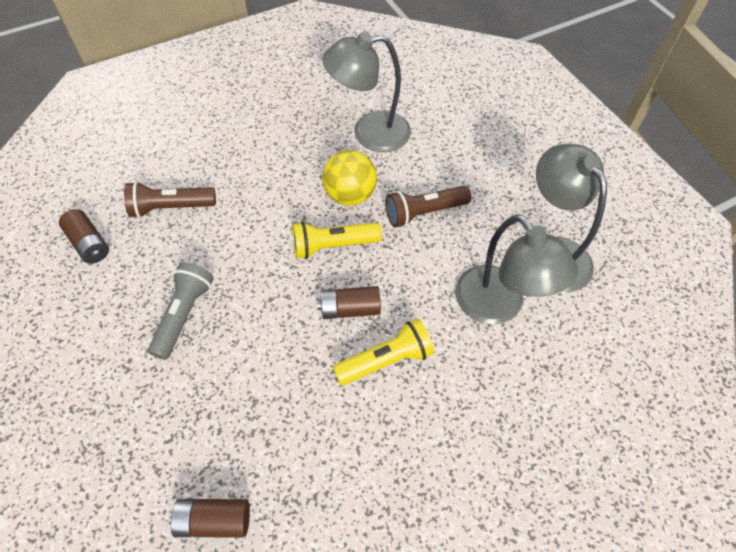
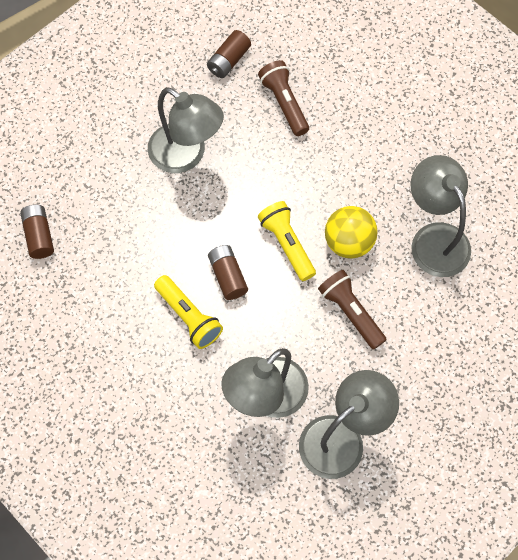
camera: 75 degrees right, 10 degrees up
(184, 314) = (186, 155): grey flashlight -> grey lamp

